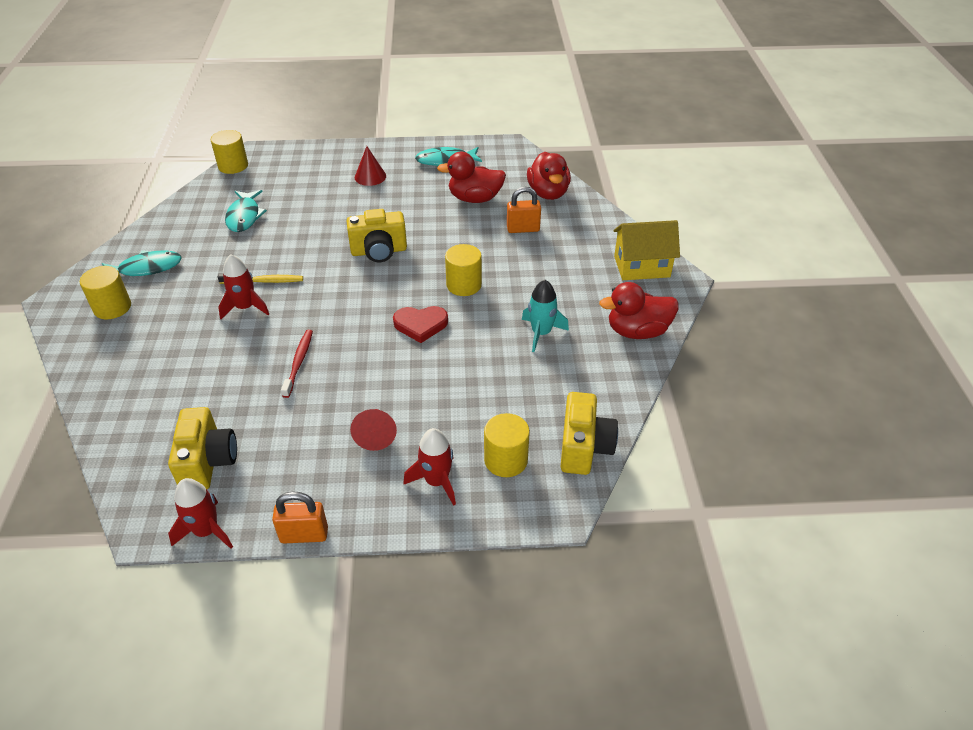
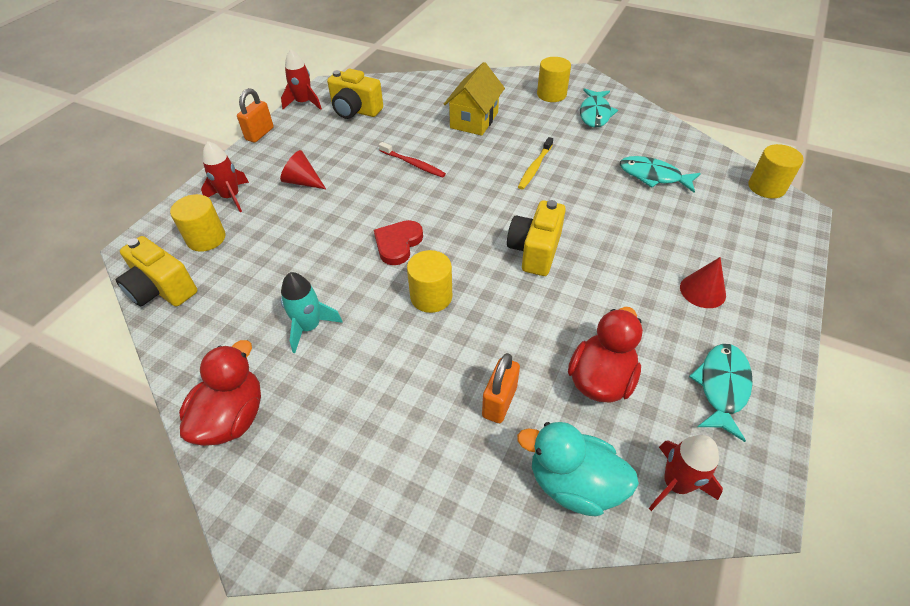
camera: 120 degrees right, 5 degrees up
(245, 307) = (504, 152): red rocket -> red rocket (675, 484)
(548, 193) = (573, 483): red duck -> turquoise duck
(641, 267) = (326, 504): yellow house -> yellow house (474, 120)

